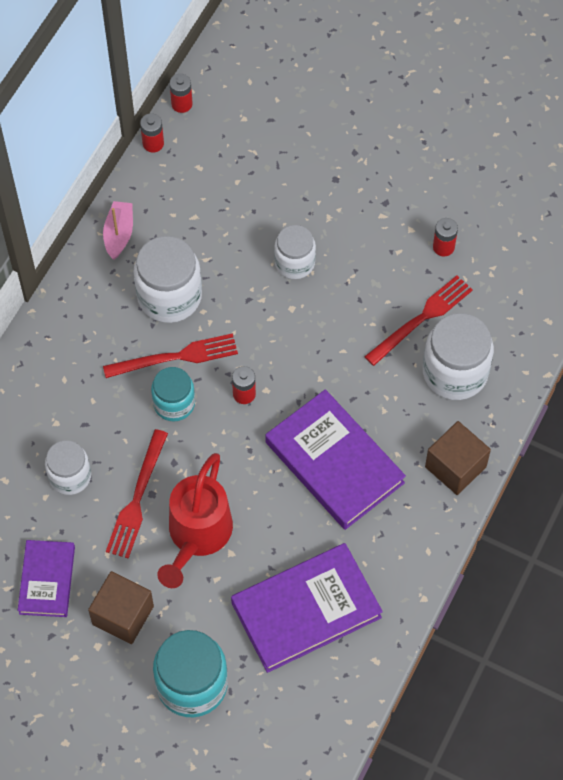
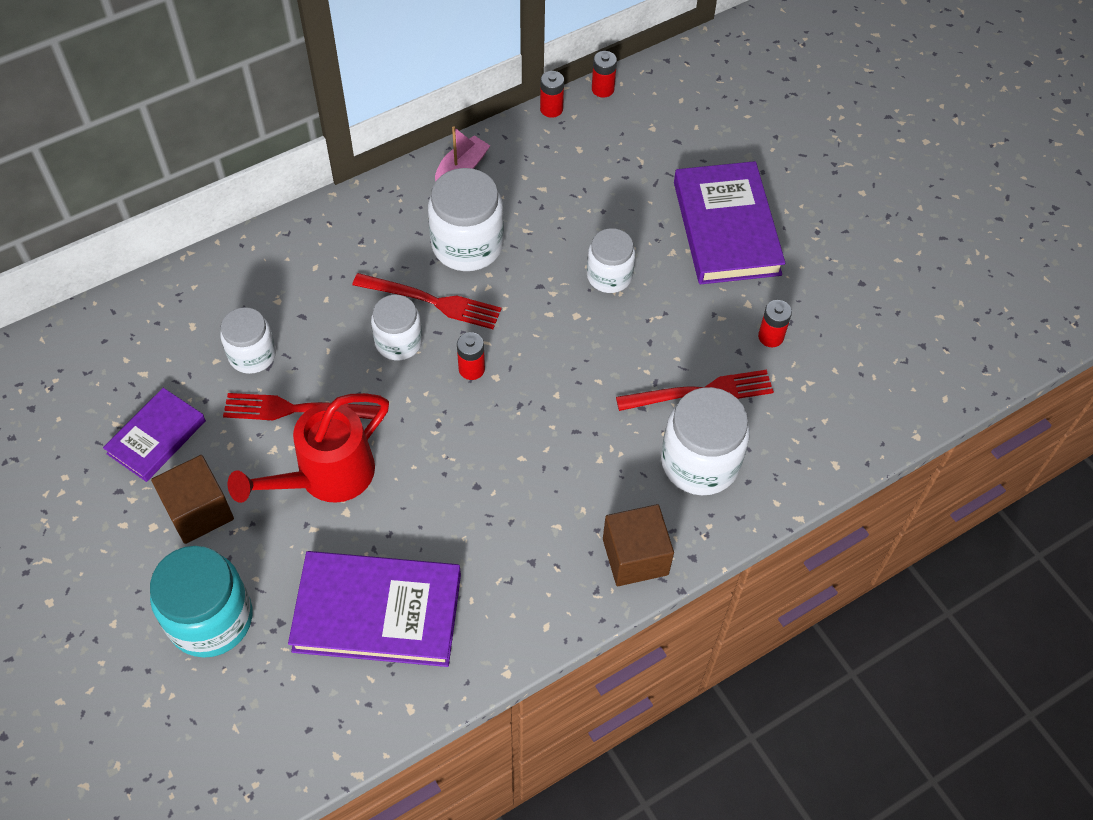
camera: 30 degrees right, 5 degrees down
(137, 498) = (297, 409): red fork -> red fork turned 45 degrees clockwise
(174, 403) = (398, 342): turquoise jar -> white jar
(334, 462) = (512, 482): purple book -> purple book (726, 228)

